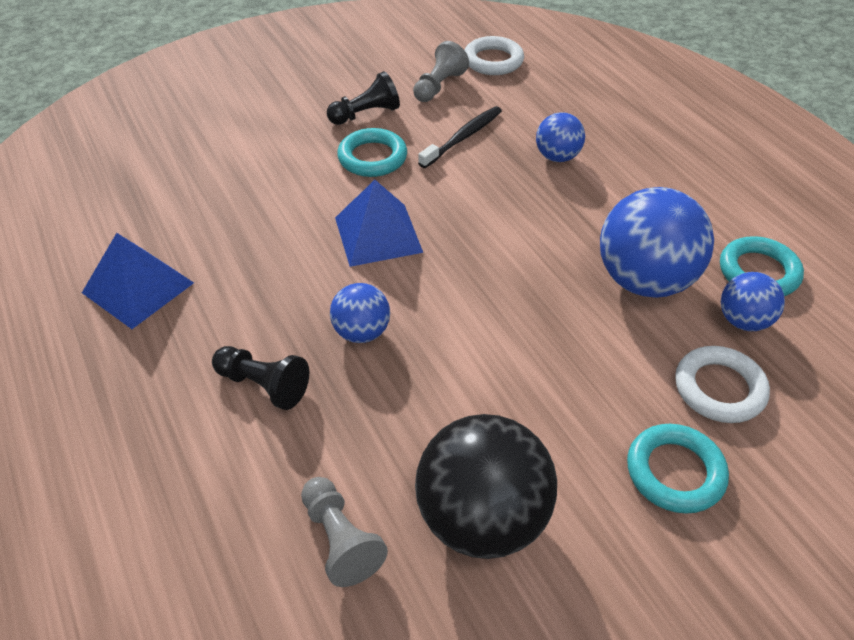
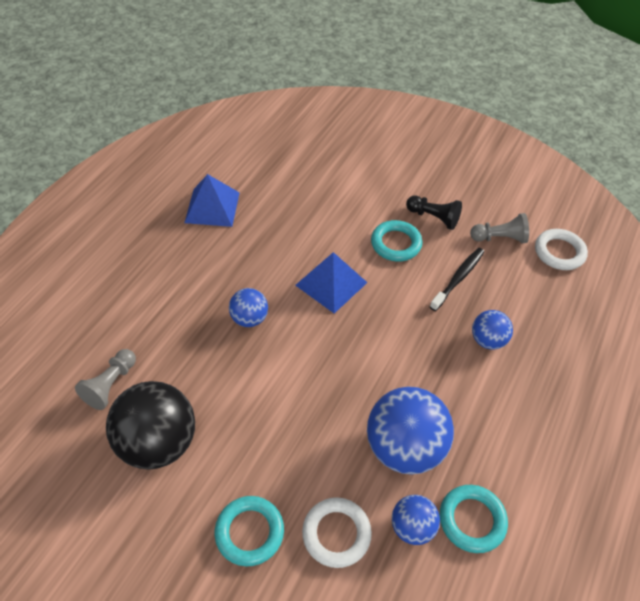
camera: 55 degrees right, 5 degrees up
(263, 385) = (184, 297): black pawn -> none
(463, 137) = (458, 278): black toothbrush -> black toothbrush turned 60 degrees counterclockwise

